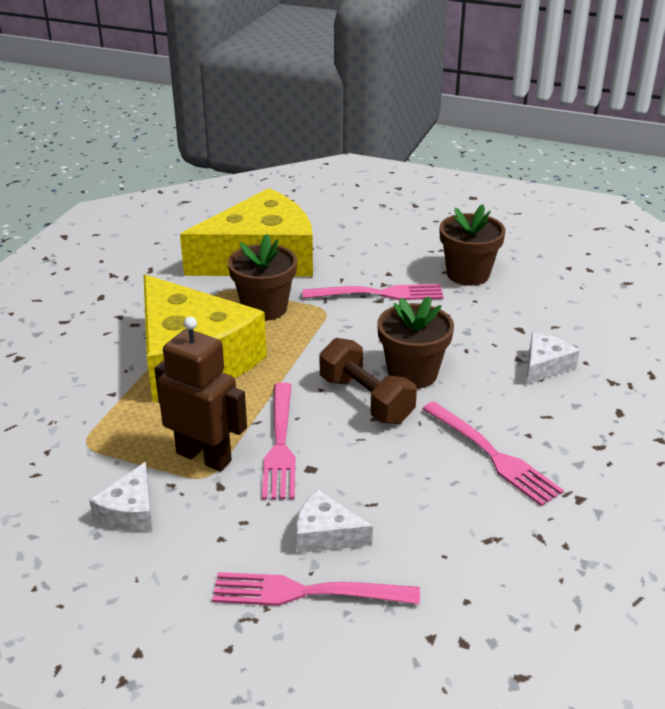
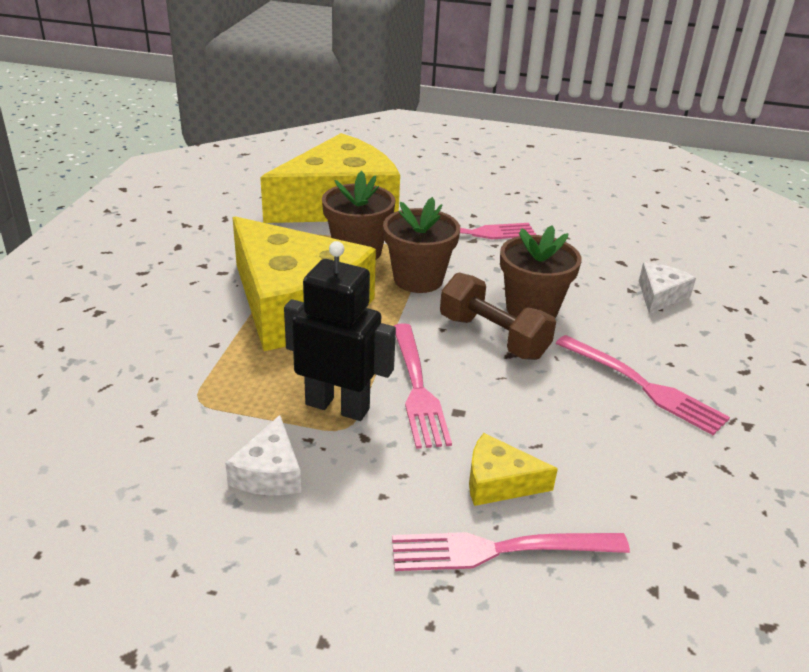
camera: 10 degrees left, 0 degrees up
(204, 457) = (337, 406): brown robot -> black robot
(326, 534) = (499, 482): white cheese -> yellow cheese
(468, 274) = (552, 213): brown flower pot -> brown flower pot (418, 279)

